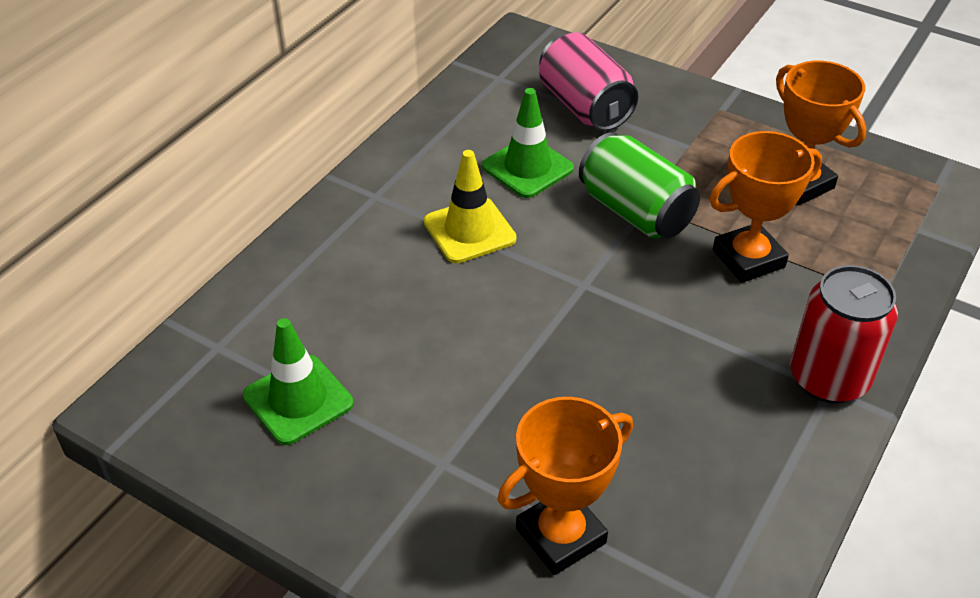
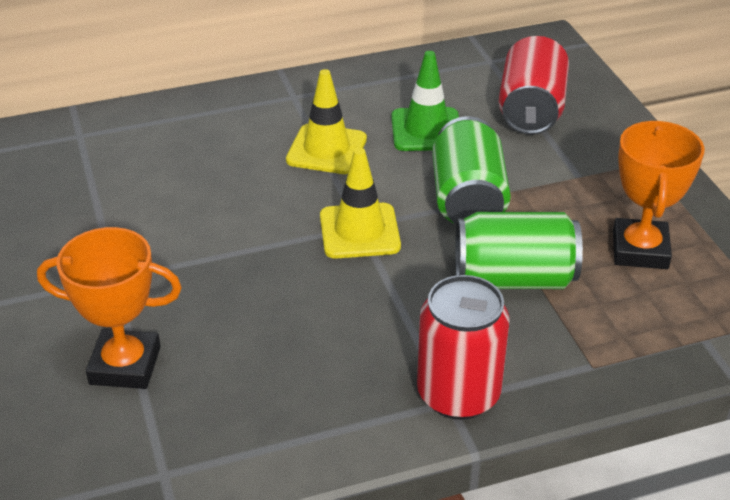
camera: 40 degrees right, 5 degrees down
(298, 400) = (83, 191): green traffic cone -> none
(585, 107) = (531, 110): pink can -> red can
(590, 289) = (359, 231): none -> yellow traffic cone
(748, 259) = (514, 278): orange trophy -> green can

